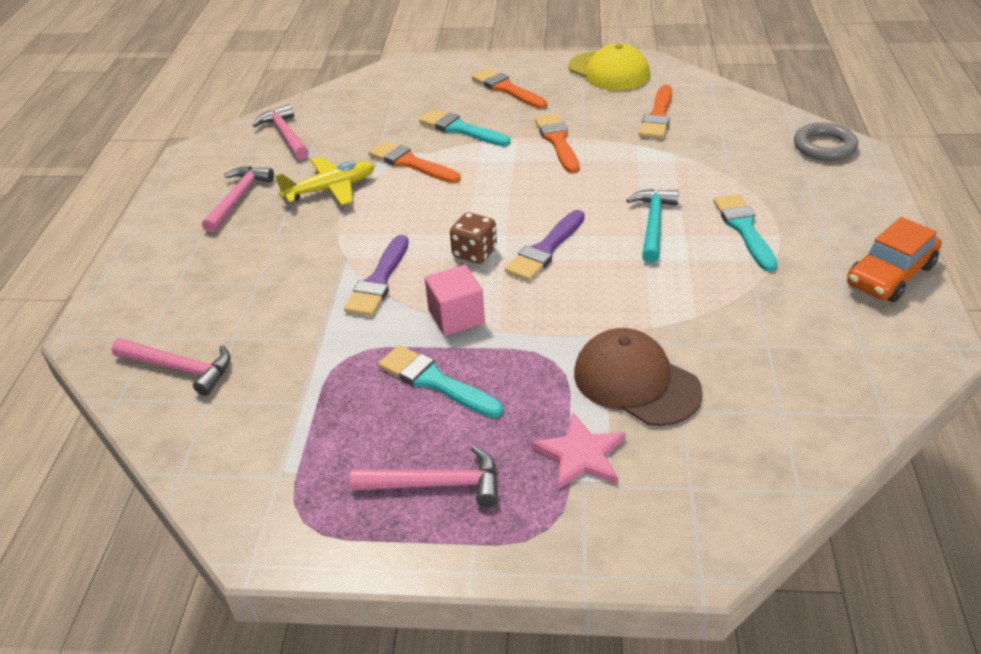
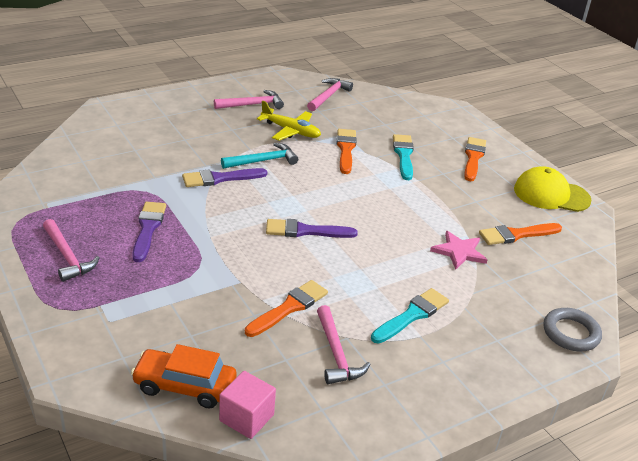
camera: 50 degrees right, 5 degrees down
(180, 368) = (99, 143): pink hammer -> pink hammer (336, 354)
(435, 381) = (148, 229): turquoise brush -> purple brush
(456, 317) = (210, 217): pink cube -> pink cube (246, 418)
(474, 253) = (276, 204): brown dice -> none
(557, 141) = (433, 199): orange brush -> orange brush (289, 308)
(580, 454) = (123, 303): pink star -> pink star (459, 251)
(609, 71) = (551, 194): yellow cap -> yellow cap turned 90 degrees clockwise
(636, 382) = (203, 307): brown cap -> none
(653, 224) = (376, 270): turquoise hammer -> turquoise hammer (263, 161)
(890, 275) = (424, 408): orange car -> orange car (184, 386)

